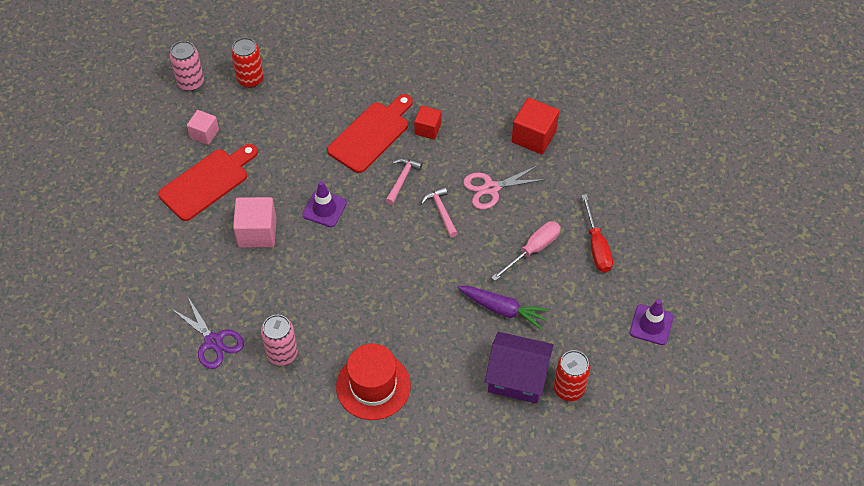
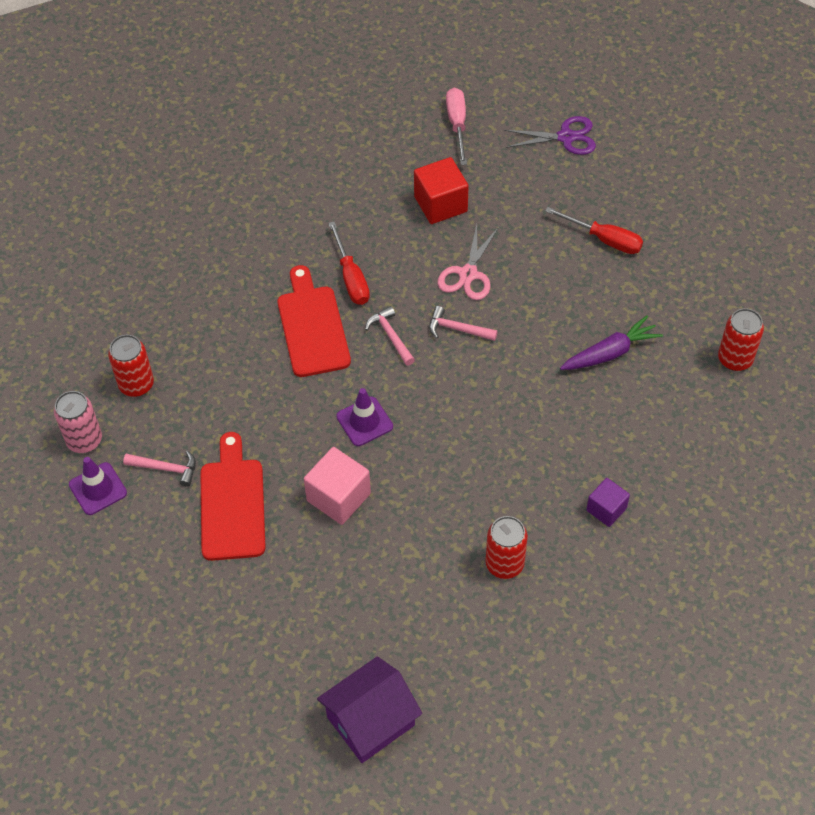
camera: 50 degrees left, 0 degrees up
(204, 134) = (166, 468): pink cube -> pink hammer
(213, 341) = (437, 617): purple scissors -> purple scissors (566, 137)
(282, 353) = (504, 564): pink can -> red can
(373, 386) = (606, 509): red hat -> purple cube
(428, 129) = (351, 278): red cube -> red screwdriver
(517, 377) = (691, 389): purple house -> purple house (370, 721)
(533, 250) = (566, 288): pink screwdriver -> pink screwdriver (457, 125)
(651, 325) = (719, 256): purple traffic cone -> purple traffic cone (98, 489)

